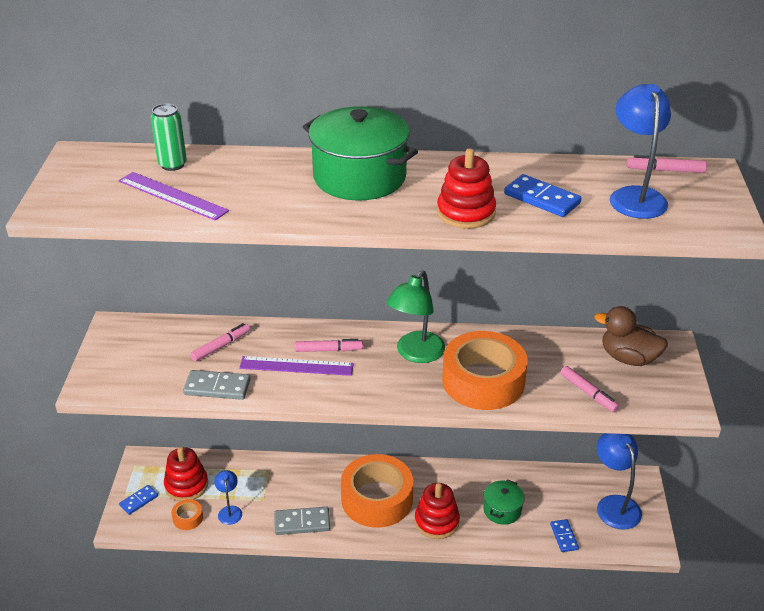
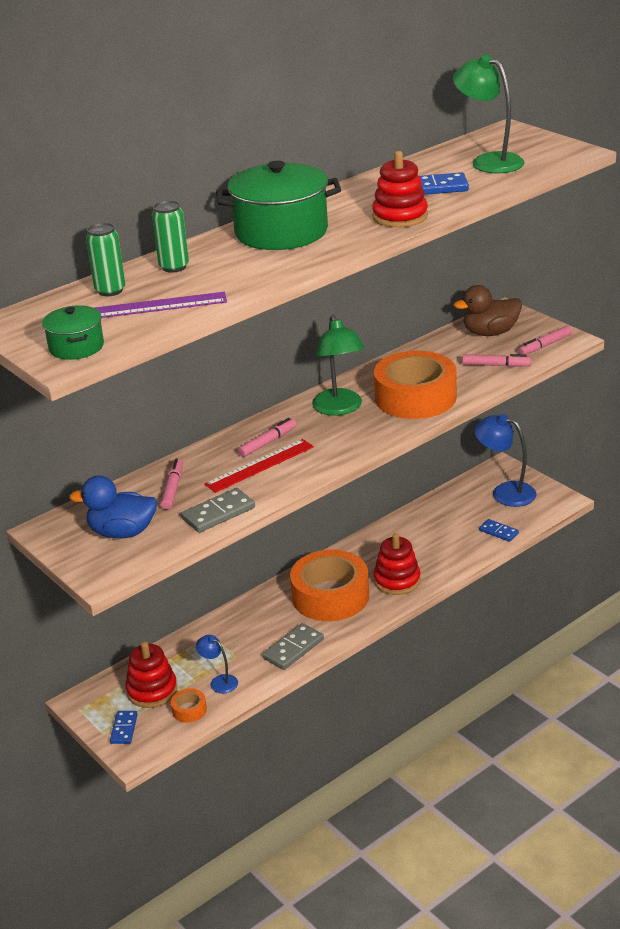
camera: 40 degrees left, 5 degrees down
(146, 360) = (122, 532): none -> blue duck
(241, 167) = (174, 267): none -> green can
(296, 366) = (260, 465): purple ruler -> red ruler
(502, 510) = (434, 543): green pot -> green pot (76, 347)
(634, 196) = (488, 161): blue lamp -> green lamp
(665, 170) = (480, 141): pink marker -> pink marker (545, 345)

